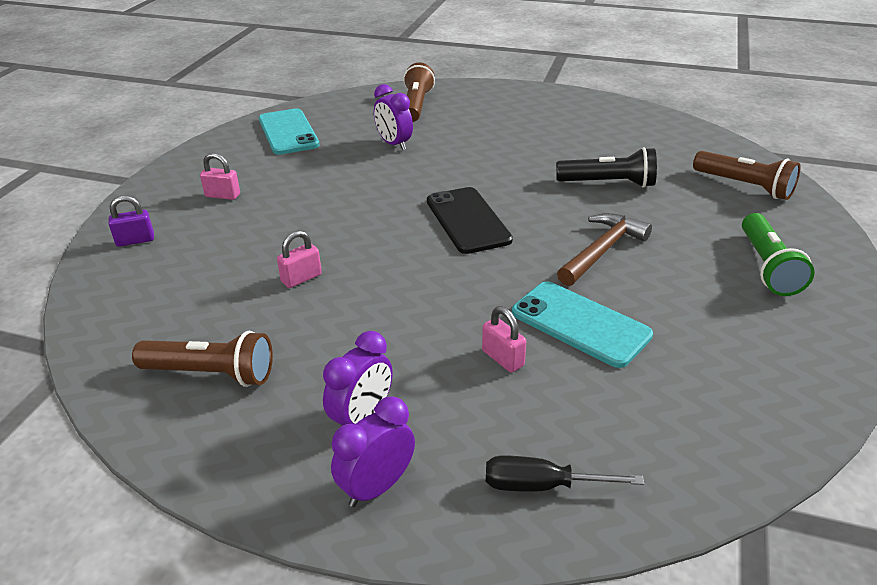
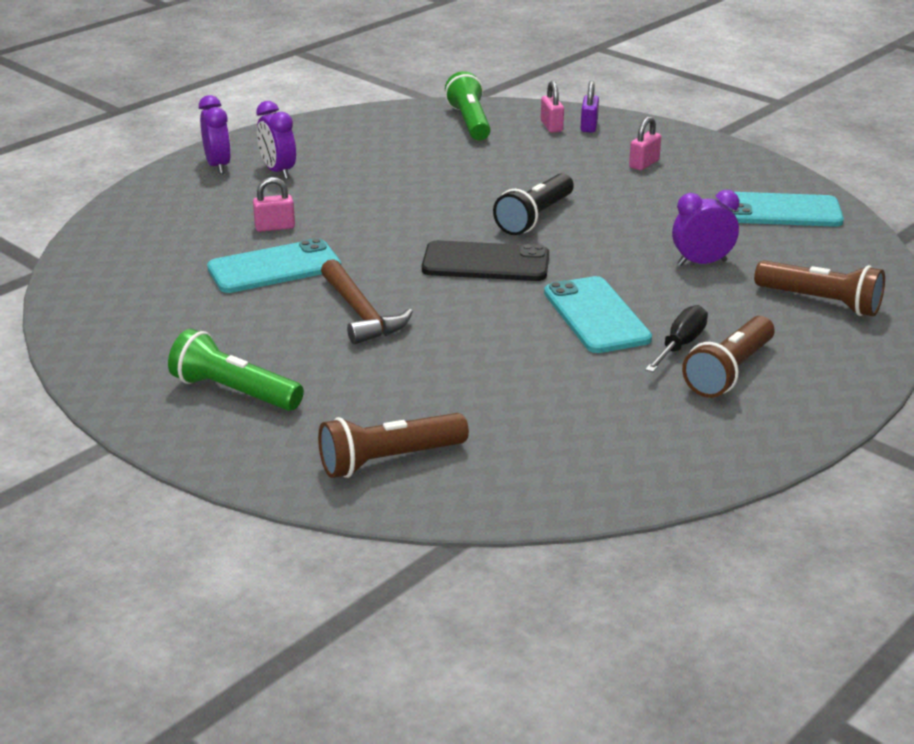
camera: 115 degrees right, 5 degrees down
(142, 317) = (470, 122): none -> green flashlight
(211, 374) = (378, 136): brown flashlight -> brown flashlight (729, 372)
(301, 278) = (463, 177): pink padlock -> pink padlock (551, 126)
(504, 163) = (596, 316): none -> turquoise phone
(542, 485) = (153, 209): black screwdriver -> black screwdriver (680, 345)
(608, 183) = (486, 366): black flashlight -> black flashlight (534, 217)

